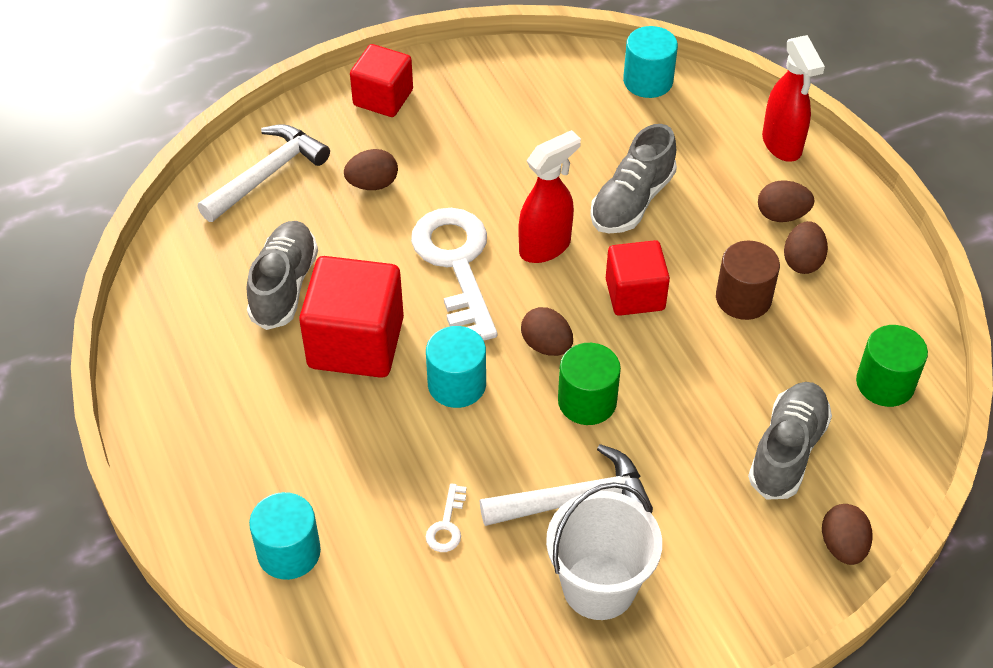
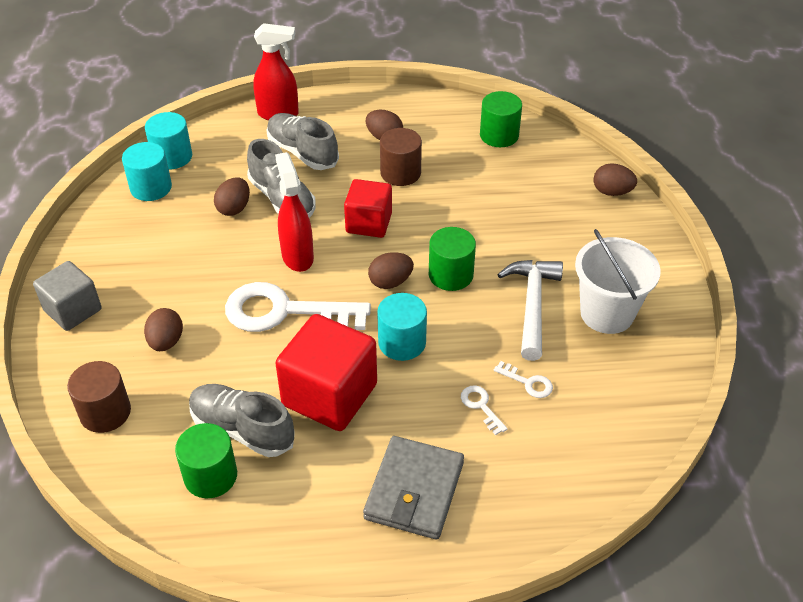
camera: 70 degrees left, 5 degrees down
(220, 282) = (210, 476): none -> green cylinder
(257, 455) = (414, 490): none -> grey wallet
(267, 175) = (105, 412): white hammer -> brown cylinder
(289, 552) = (518, 490): turquoise cylinder -> turquoise cylinder (151, 187)
(383, 98) = (73, 310): red cube -> grey cube
(392, 486) = (481, 406): none -> white key
(782, 215) = (340, 134): brown egg -> brown egg (234, 208)
(787, 450) = (532, 192): grey shoe -> grey shoe (302, 152)

